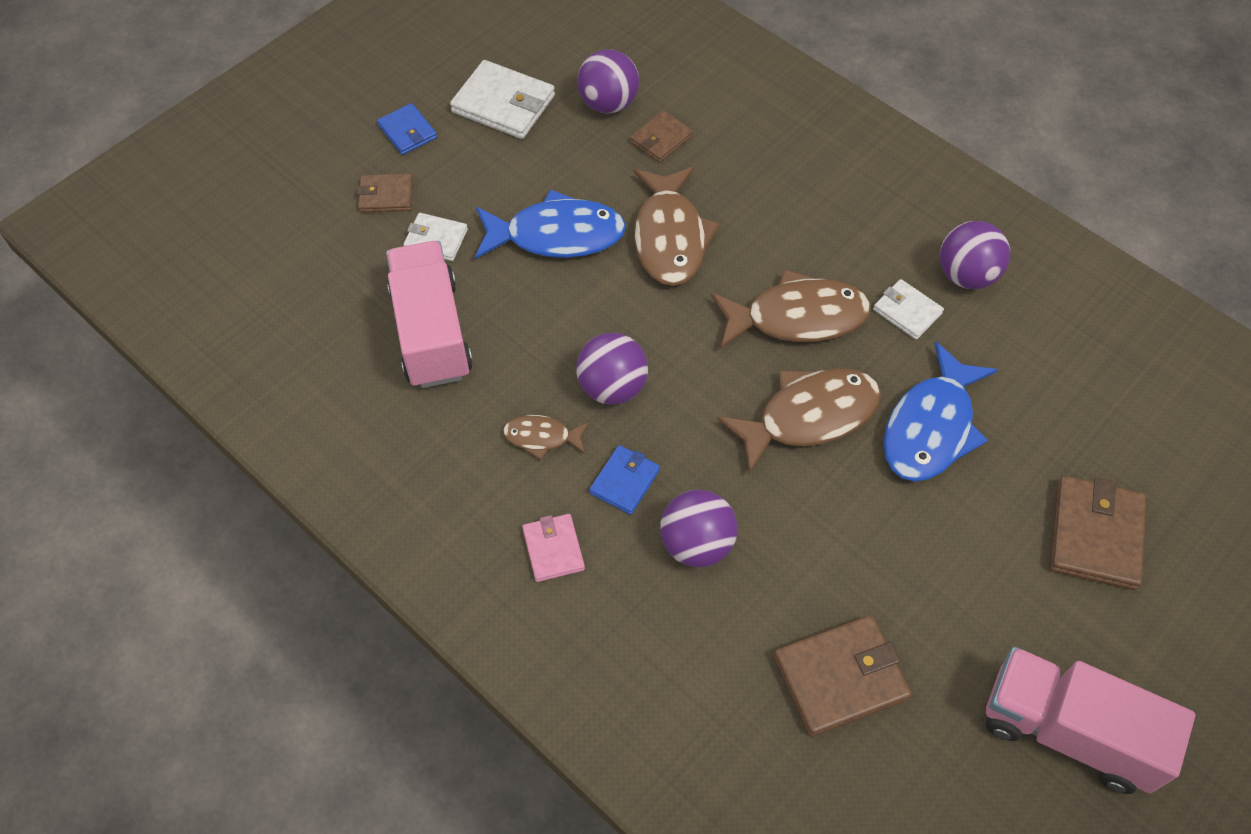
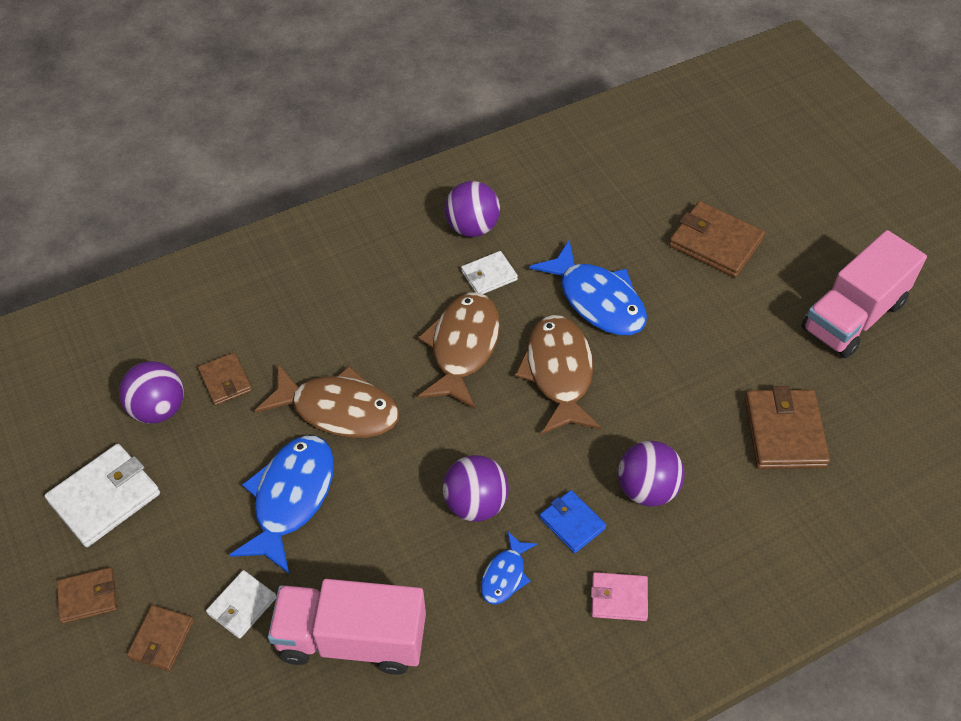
camera: 70 degrees left, 5 degrees down
(407, 132) = (88, 597): blue wallet -> brown wallet
(541, 437) = (505, 575): brown fish -> blue fish

